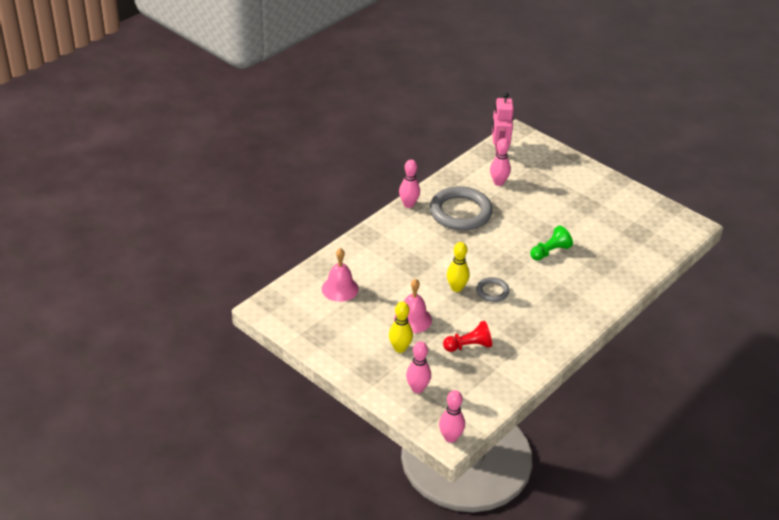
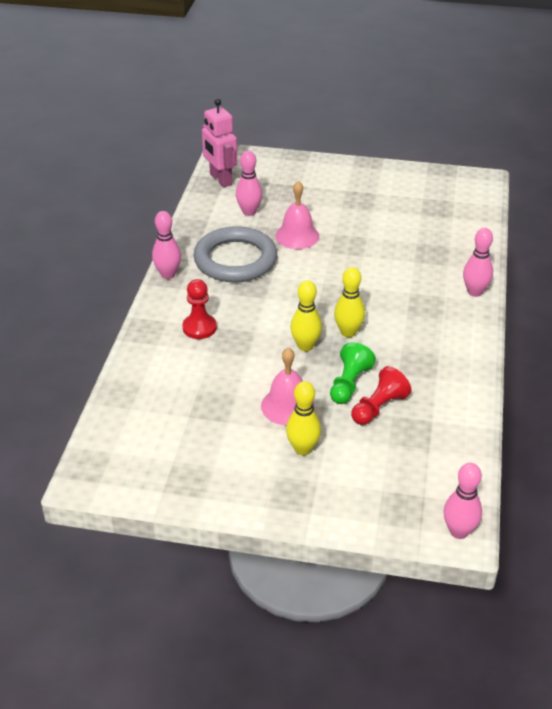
camera: 30 degrees left, 0 degrees up
(340, 288) = (167, 409): pink bell -> pink bell (297, 236)
(400, 247) = (199, 328): none -> red pawn
(417, 388) = (367, 489): pink bowling pin -> pink bowling pin (475, 292)
(492, 291) = (348, 332): grey ring -> yellow bowling pin
(550, 252) = (369, 263): green pawn -> green pawn (349, 384)

